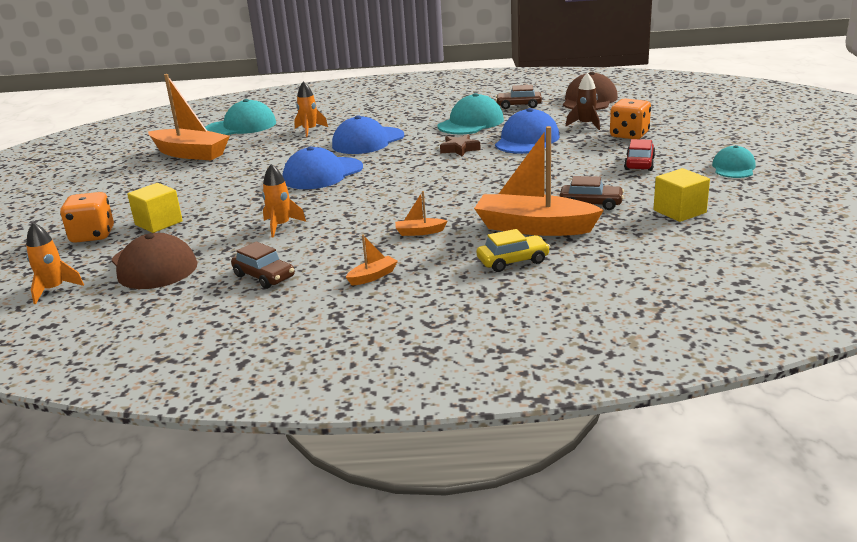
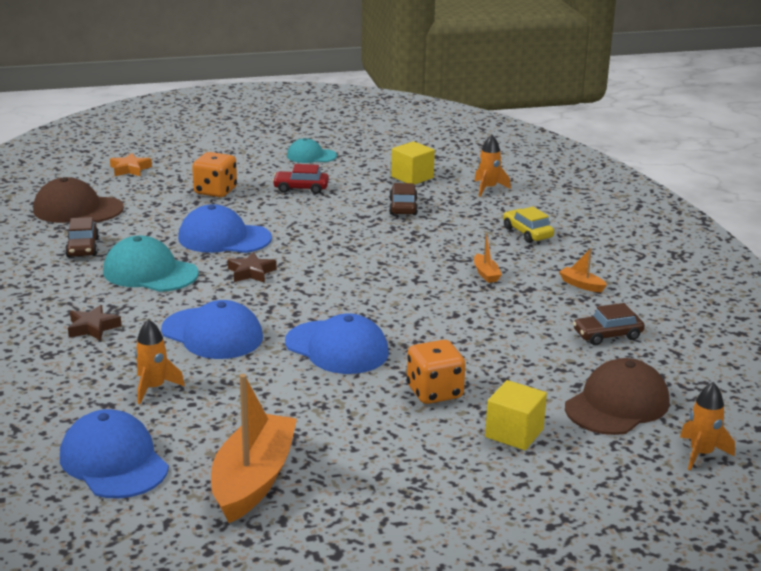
camera: 105 degrees left, 0 degrees up
(92, 235) = (566, 475): orange dice -> orange dice (434, 392)
(241, 126) = (114, 461): turquoise cap -> blue cap
(264, 276) = (607, 335): brown car -> brown car turned 135 degrees counterclockwise
(281, 226) = (496, 348): orange rocket -> orange rocket (488, 188)
(396, 114) = (93, 328): none -> brown star
(534, 227) = (460, 227): orange boat -> none
(585, 125) = (175, 210): brown rocket -> none
(677, 109) = (130, 169): none -> orange star

